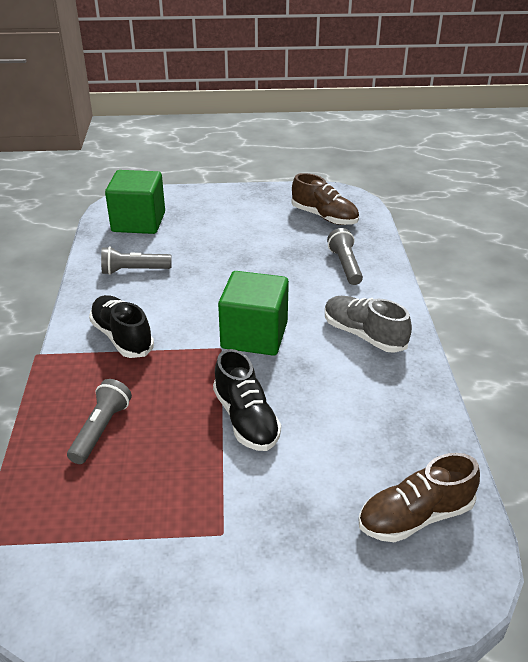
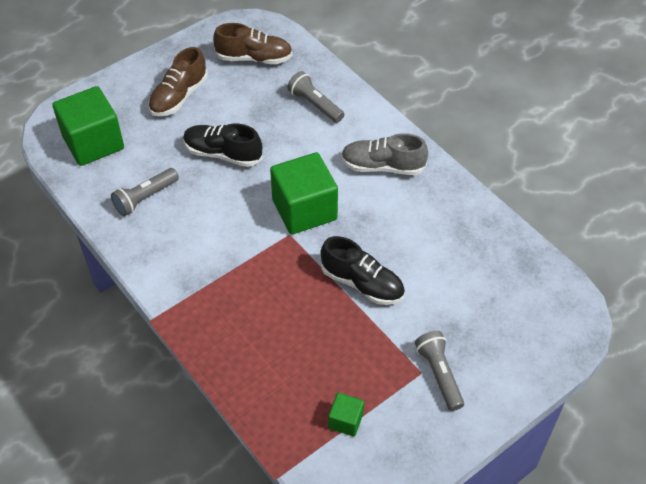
camera: 35 degrees left, 15 degrees up
(100, 533) = (345, 421): none -> green cube
(101, 429) = (269, 351): grey flashlight -> grey flashlight (439, 374)
(122, 337) = (203, 267): black shoe -> black shoe (223, 154)
(415, 516) = (521, 291): brown shoe -> brown shoe (179, 96)

